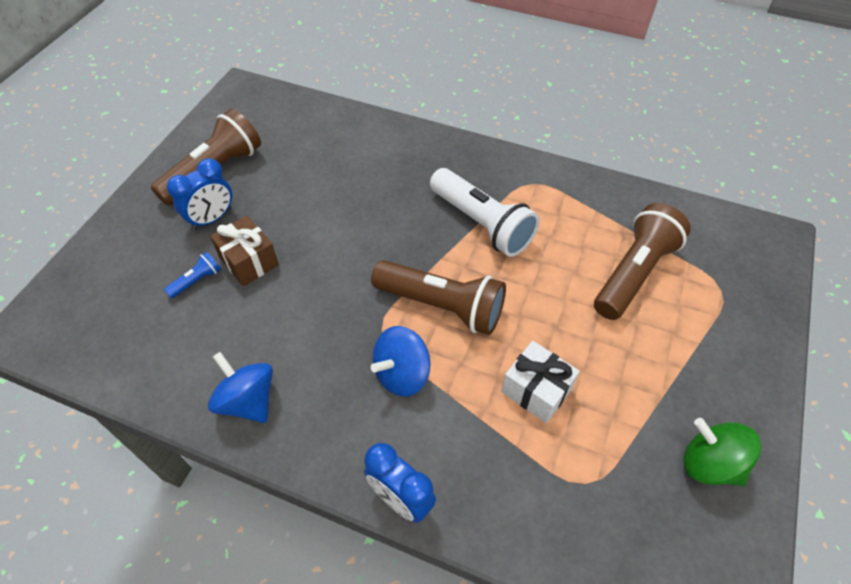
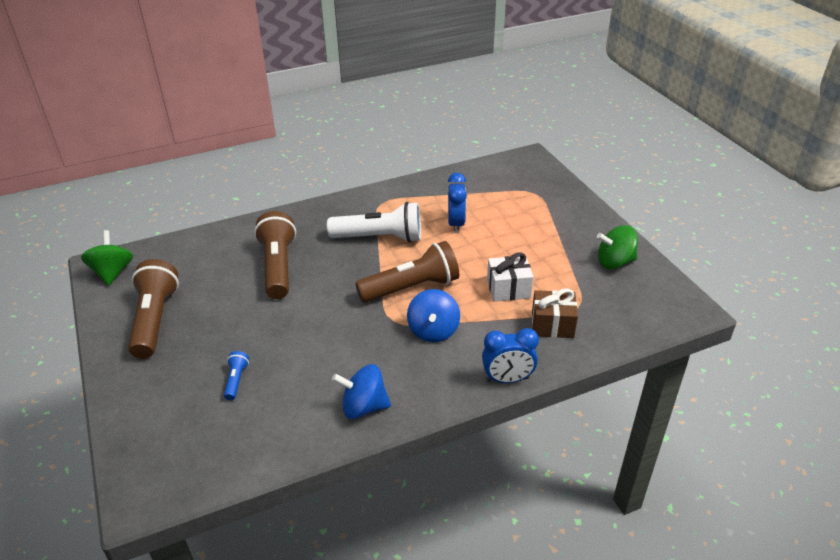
camera: 45 degrees left, 15 degrees down
(212, 219) = (195, 344): blue clock -> blue clock (456, 224)
(240, 103) = (112, 272): none -> green spinning top
(249, 261) = (258, 347): brown gift -> brown gift (552, 325)
(633, 273) = (487, 211): brown flashlight -> brown flashlight (278, 267)

